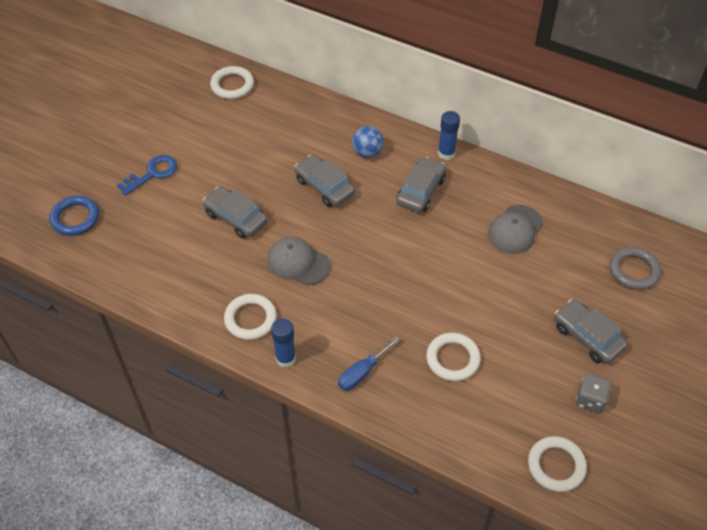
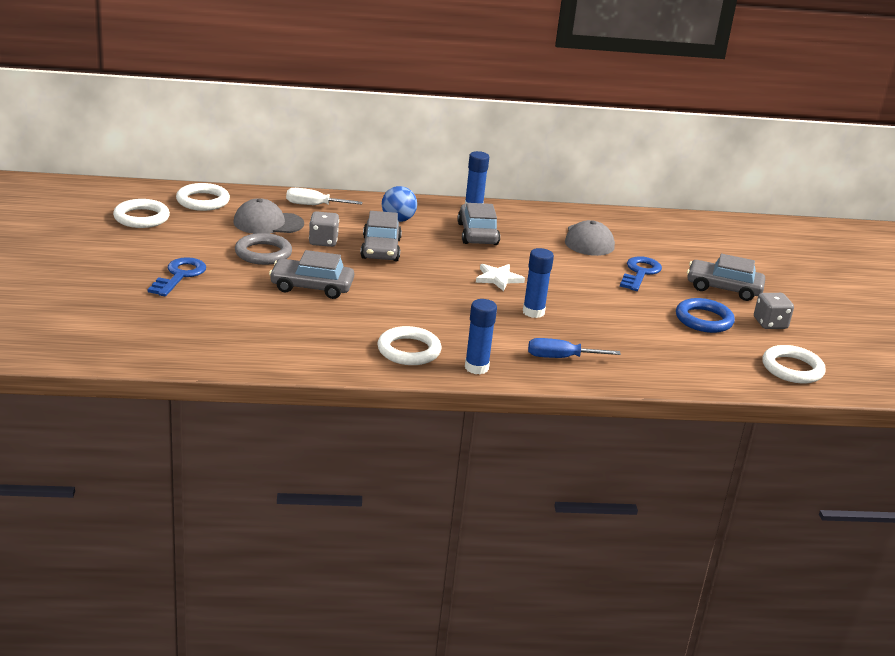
camera: 35 degrees left, 25 degrees down
(75, 218) = (120, 325): blue ring -> blue ring (704, 320)
(286, 163) = (323, 241): none -> grey dice
(298, 263) = (413, 302): grey cap -> grey cap (268, 223)
(313, 114) = (314, 205): none -> white screwdriver
(324, 187) = (381, 249): grey car -> grey car turned 105 degrees counterclockwise
(362, 372) = (561, 358): blue screwdriver -> blue screwdriver turned 75 degrees clockwise
(385, 308) = (533, 312): none -> blue glue stick
(391, 255) = (498, 278): none -> white star
(452, 359) = (631, 328): white ring -> white ring (141, 218)
(525, 289) = (640, 273): none -> blue key
(633, 270) = (712, 243): grey ring -> grey ring (263, 253)

